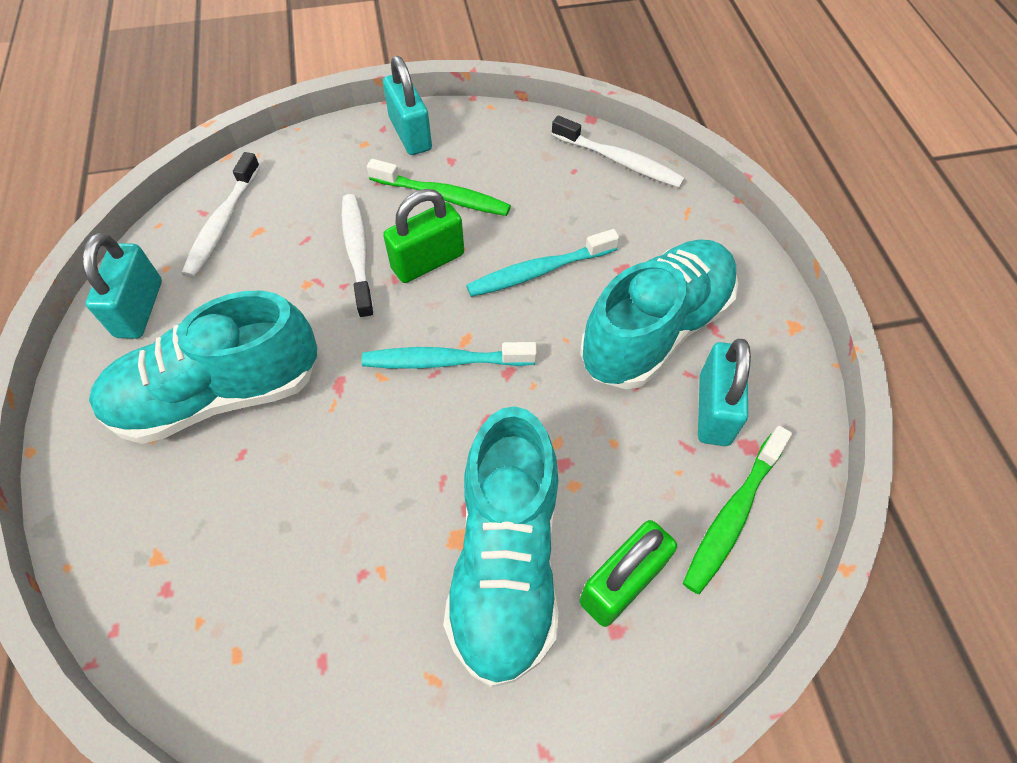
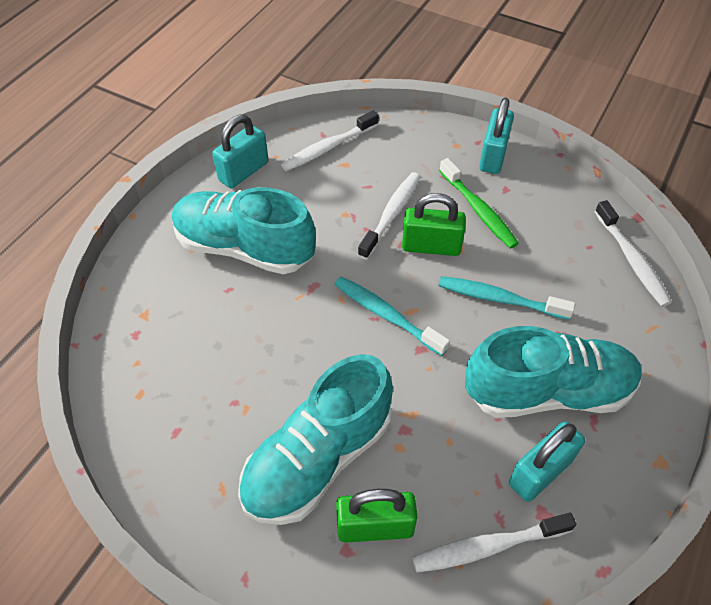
camera: 40 degrees right, 5 degrees down
(732, 515) = (487, 546): green toothbrush -> white toothbrush

